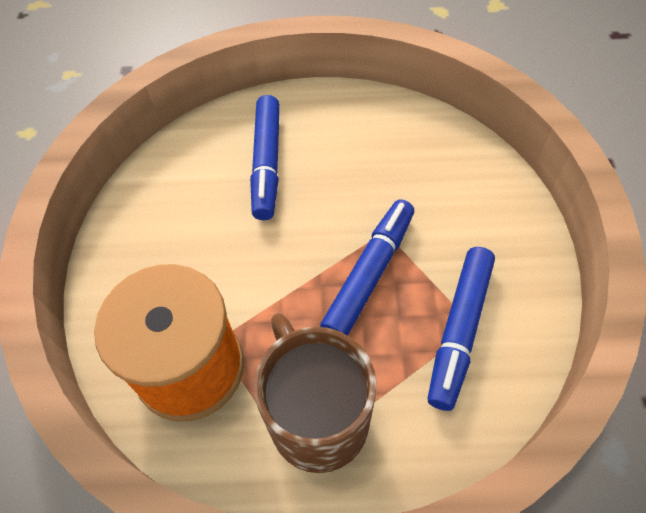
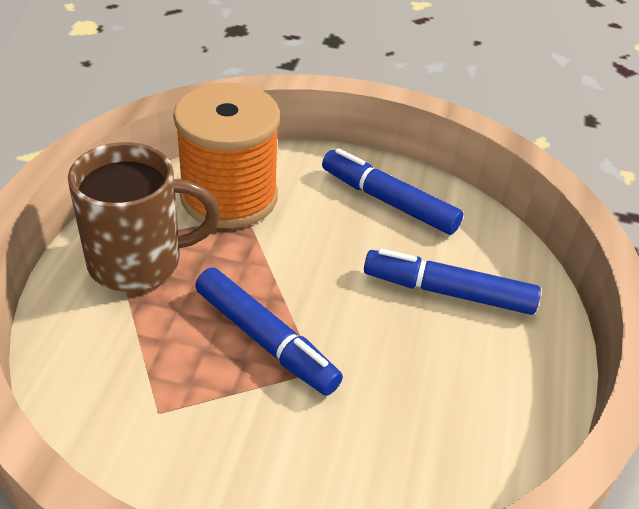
camera: 100 degrees right, 15 degrees down
(459, 330) = (160, 395): blue marker -> blue marker (388, 201)

